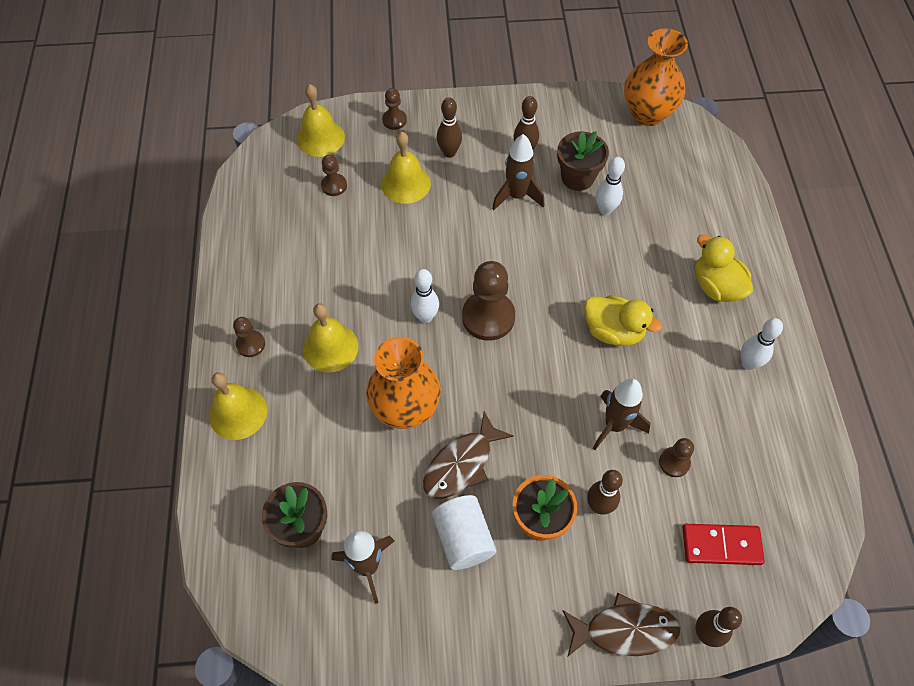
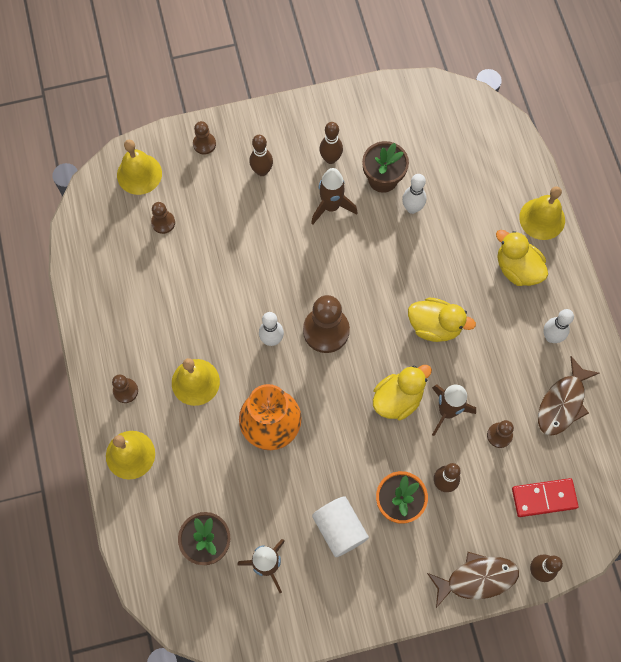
camera: 10 degrees left, 10 degrees up
(406, 183) = (228, 210): yellow bell -> yellow bell (542, 218)
(461, 464) = (327, 467): brown fish -> brown fish (562, 403)
(558, 402) = (397, 399): none -> yellow duck
(647, 114) = (437, 100): orange vase -> none

